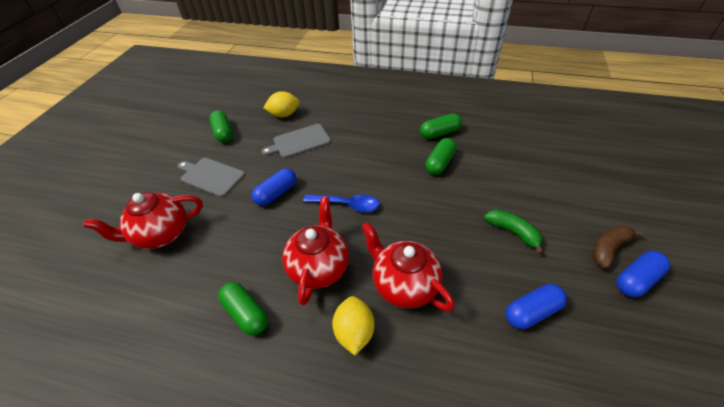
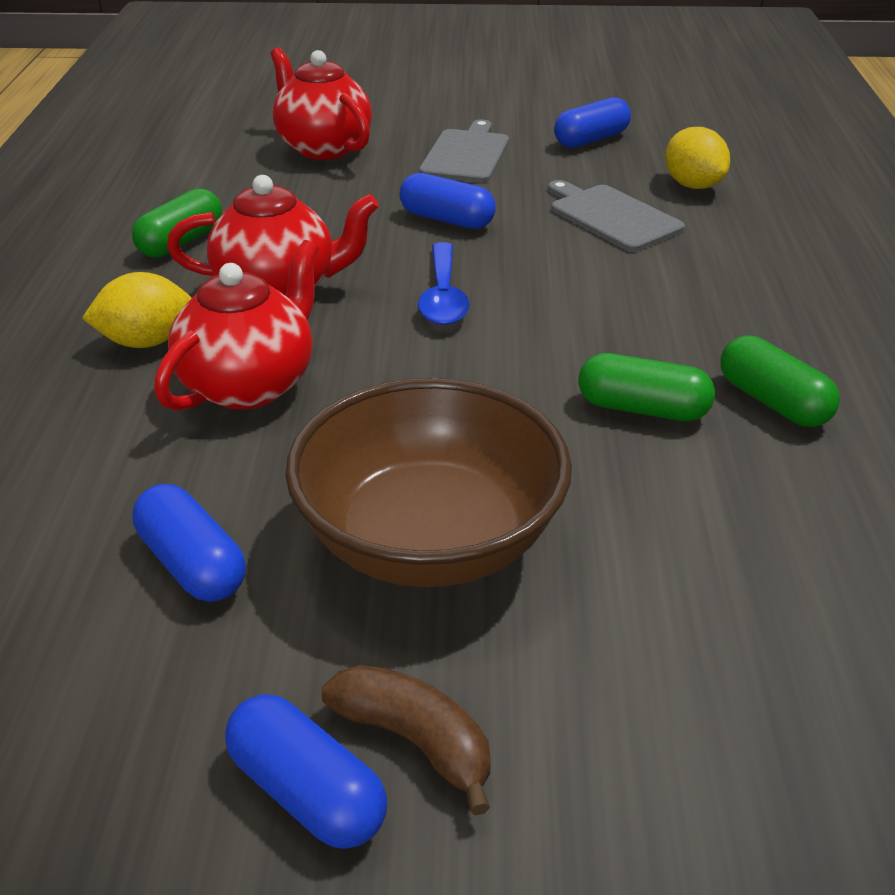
camera: 75 degrees right, 10 degrees down
(223, 133) = (591, 140): green capsule -> blue capsule
(513, 232) = (429, 540): green banana -> brown bowl

